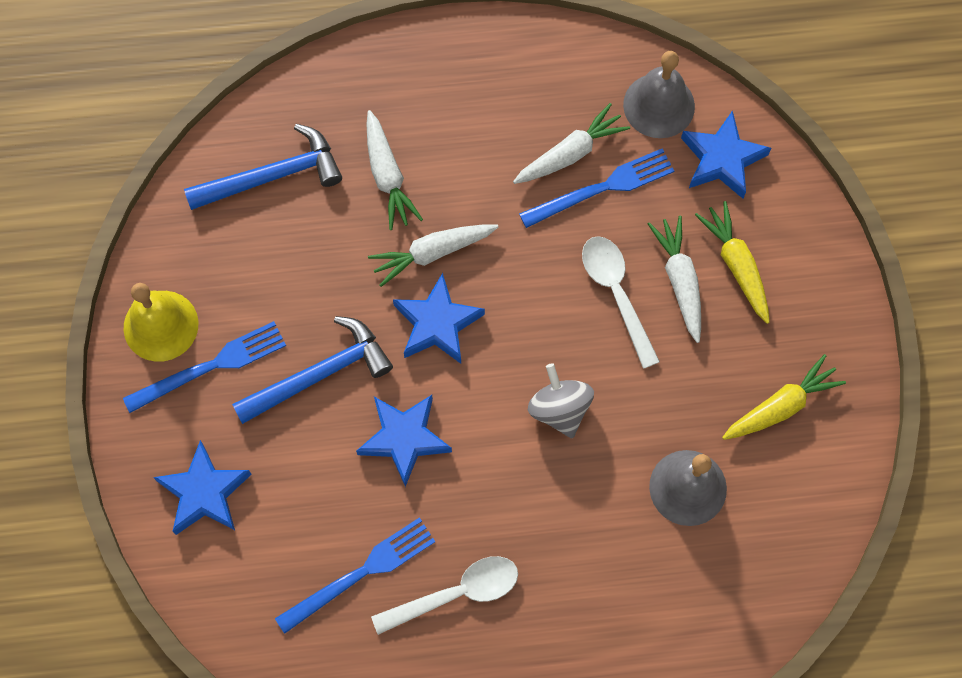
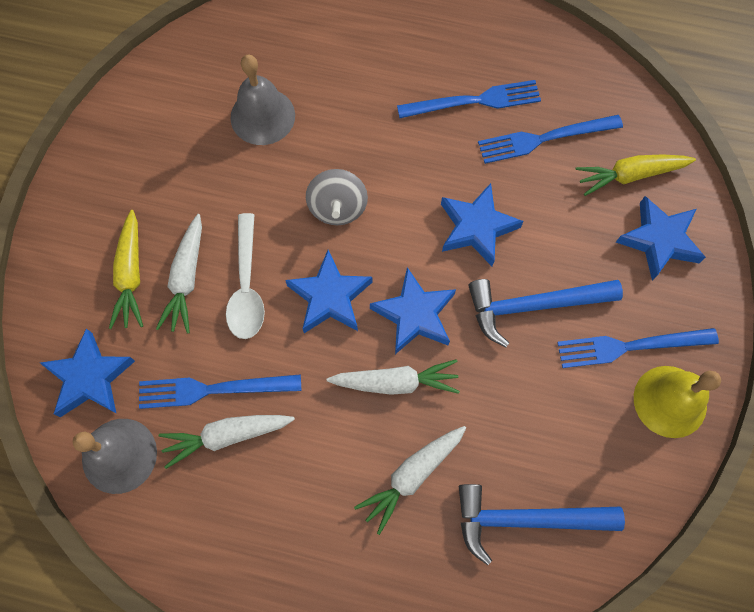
camera: 160 degrees left, 0 degrees up
(388, 176) = (411, 476): white carrot -> white carrot turned 135 degrees counterclockwise
(456, 593) = (474, 101): white spoon -> blue fork
(529, 312) = (330, 297): none -> blue star
(781, 406) = (157, 150): yellow carrot -> yellow carrot (629, 175)

